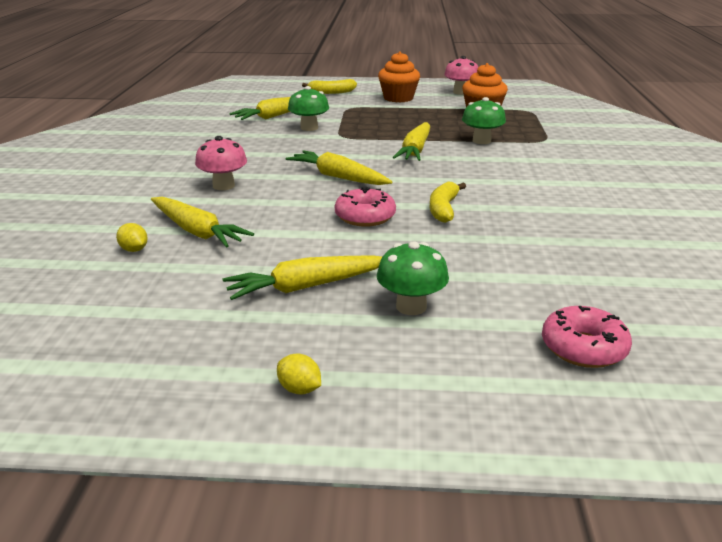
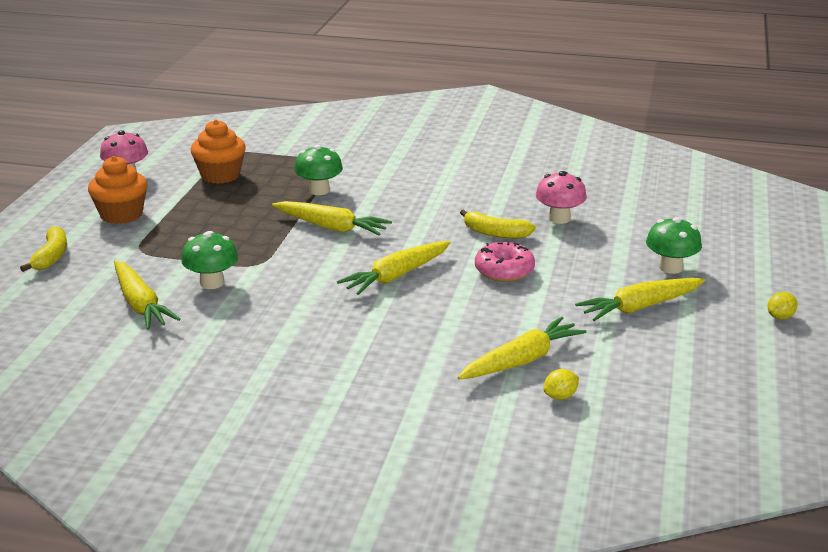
camera: 80 degrees left, 0 degrees up
(223, 186) = (398, 345): pink mushroom -> pink mushroom (559, 218)
(306, 287) = (639, 307): yellow carrot -> yellow carrot turned 75 degrees clockwise
(583, 348) = (720, 219): pink donut -> none

